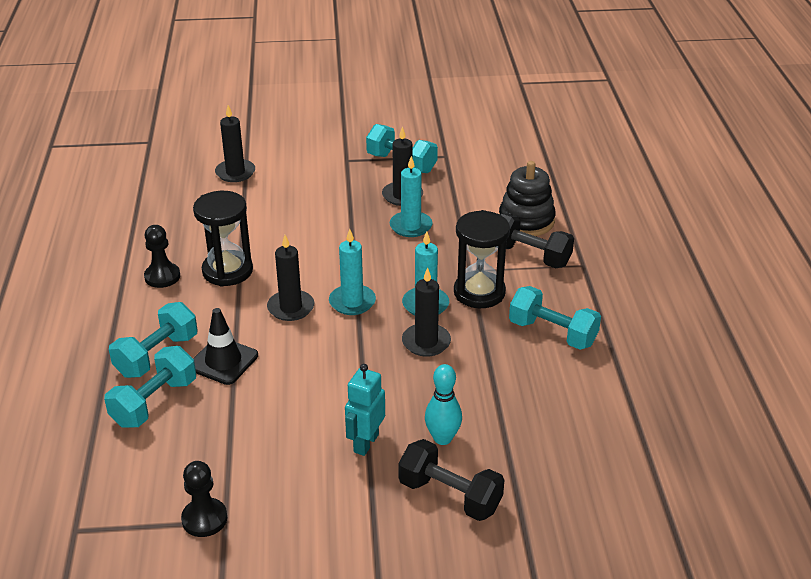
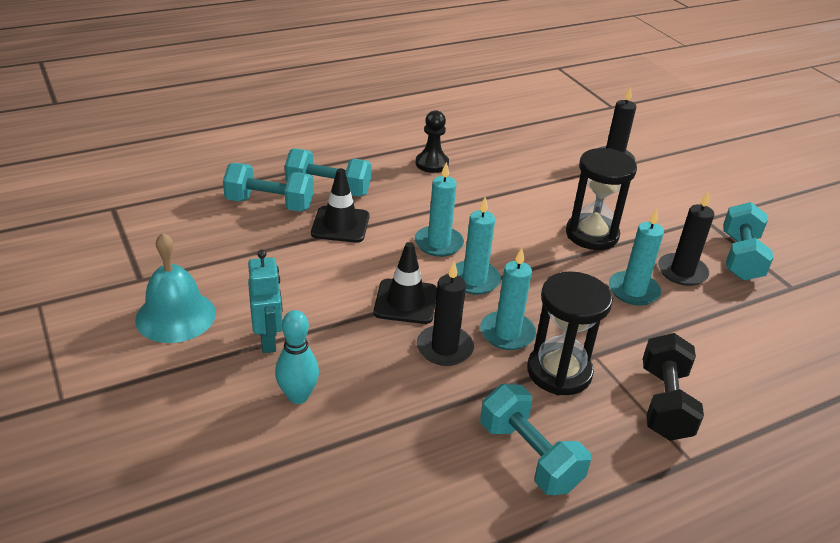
camera: 65 degrees right, 0 degrees up
(204, 519) = (139, 267): black pawn -> none
(227, 271) = (465, 194): black hourglass -> black hourglass (591, 234)
(291, 308) = (438, 243): black candle -> turquoise candle
(298, 501) = (175, 316): none -> turquoise bell
(358, 348) = (405, 302): none -> black traffic cone
(365, 443) = (268, 340): turquoise robot -> turquoise robot turned 75 degrees clockwise
(450, 496) = (212, 422): black dumbbell -> none
(526, 221) = (733, 385): black stacking toy -> none
(552, 333) = (529, 456): turquoise dumbbell -> turquoise dumbbell turned 45 degrees counterclockwise

